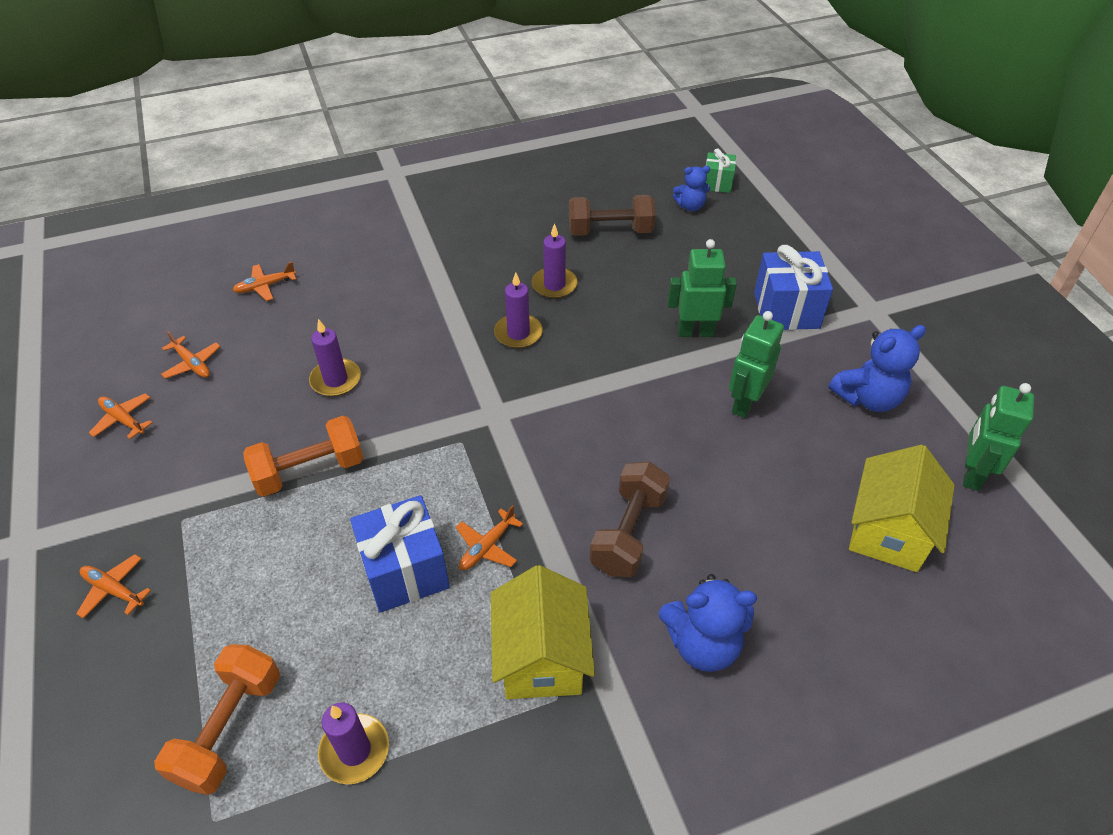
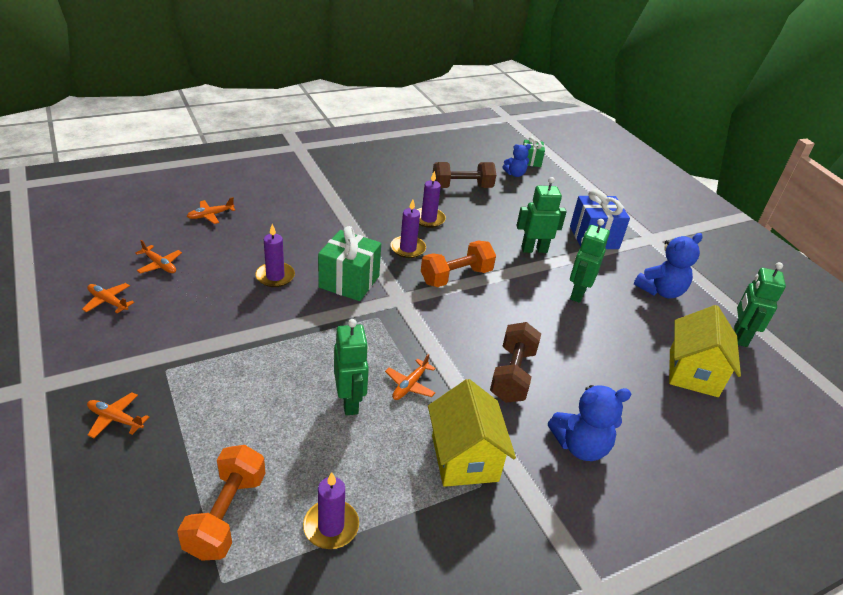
camera: 10 degrees left, 10 degrees down
(309, 470) = (264, 336): orange dumbbell -> orange dumbbell (456, 276)
(405, 571) = (350, 402): blue gift -> green robot
(431, 387) = (349, 281): none -> green gift

